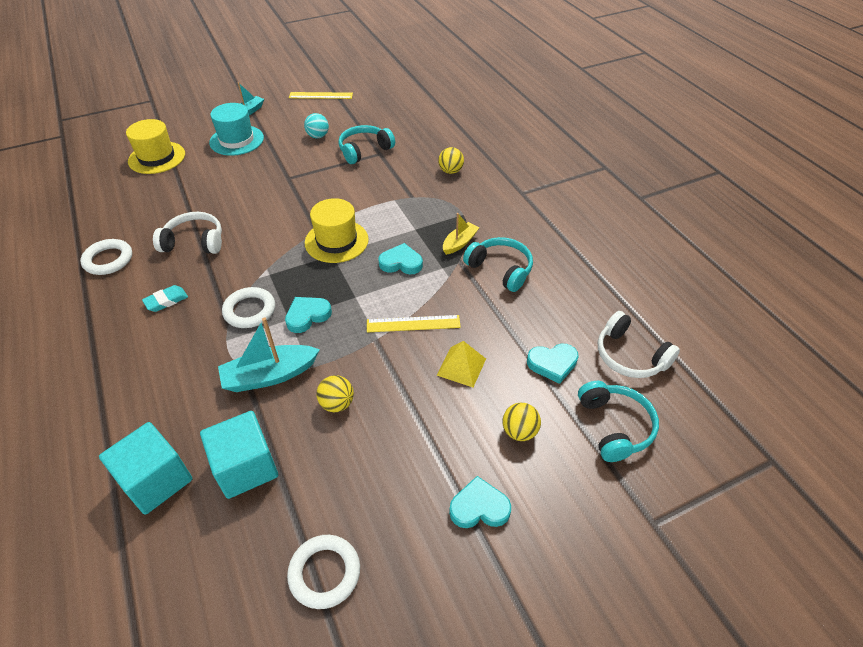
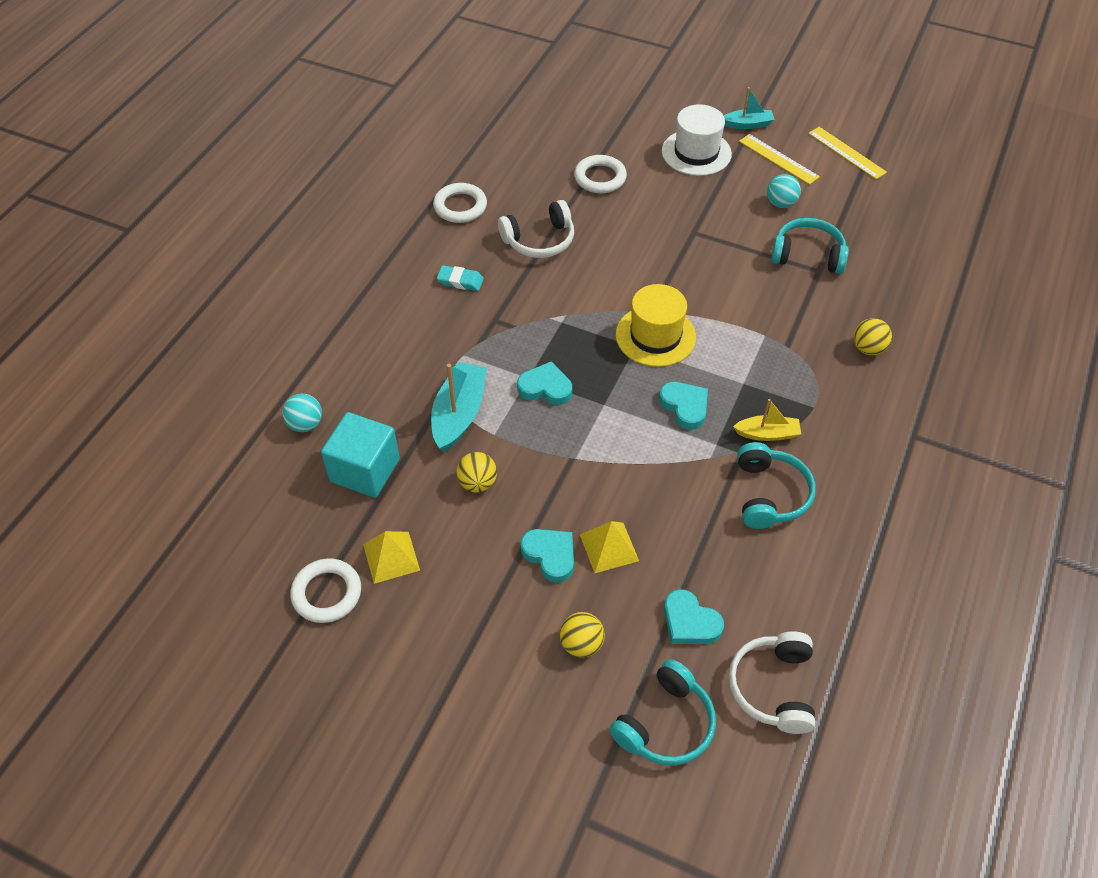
camera: 50 degrees right, 5 degrees up
(156, 480) = (305, 424): turquoise cube -> turquoise ball
(157, 157) = (605, 123): yellow hat -> none
(194, 242) = (539, 240): white headphones -> white headphones turned 105 degrees clockwise
(236, 140) = (696, 152): turquoise hat -> white hat
(249, 310) = (508, 343): white ring -> white ring (600, 178)
(270, 375) = (459, 414): turquoise boat -> turquoise boat turned 75 degrees clockwise
(339, 502) = (391, 557): none -> yellow pyramid
(413, 324) = (620, 473): yellow ruler -> yellow ruler (778, 159)
(479, 507) = (474, 663): turquoise heart -> turquoise heart (550, 555)

